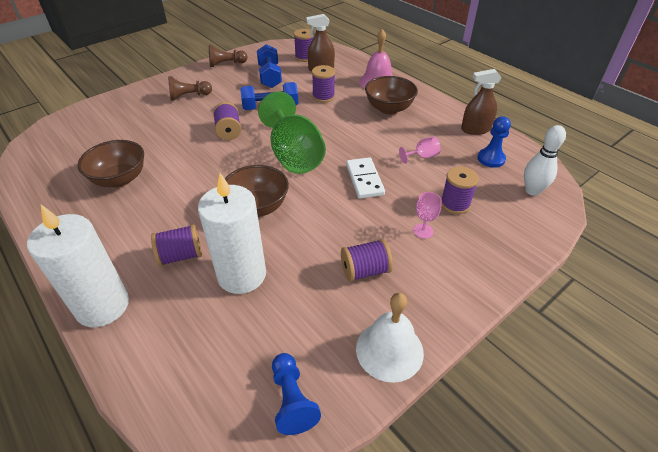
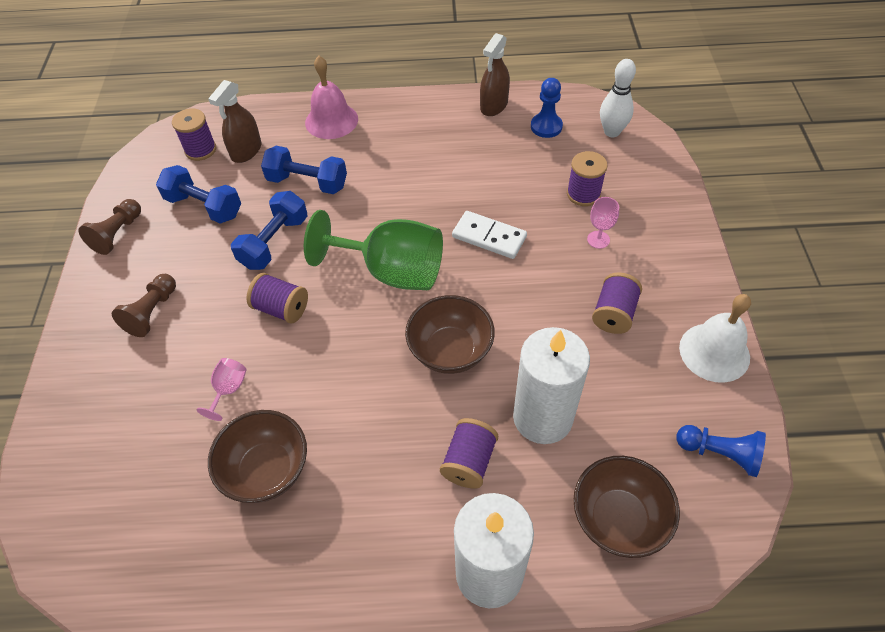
camera: 50 degrees left, 10 degrees up
(323, 96) = (307, 182): purple spool -> blue dumbbell
(389, 108) = (391, 144): brown bowl -> brown bowl (618, 519)
(422, 156) = (496, 171): pink goblet -> pink goblet (228, 390)

